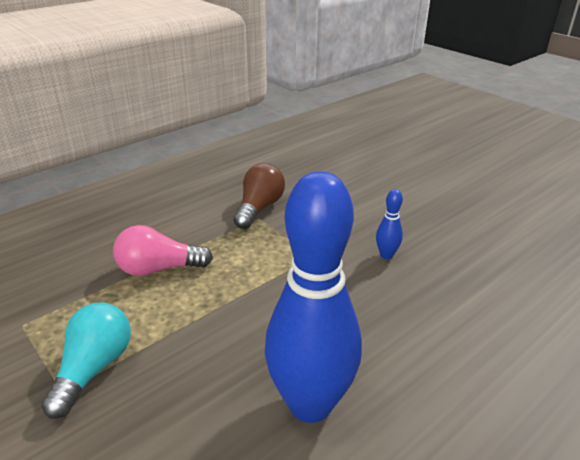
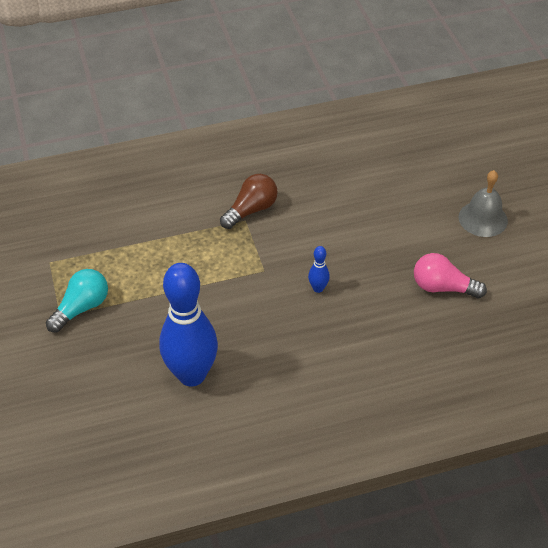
camera: 25 degrees right, 15 degrees up
(159, 269) = (149, 245): pink light bulb -> pink light bulb (443, 287)
(477, 164) = (483, 219): none -> grey bell

